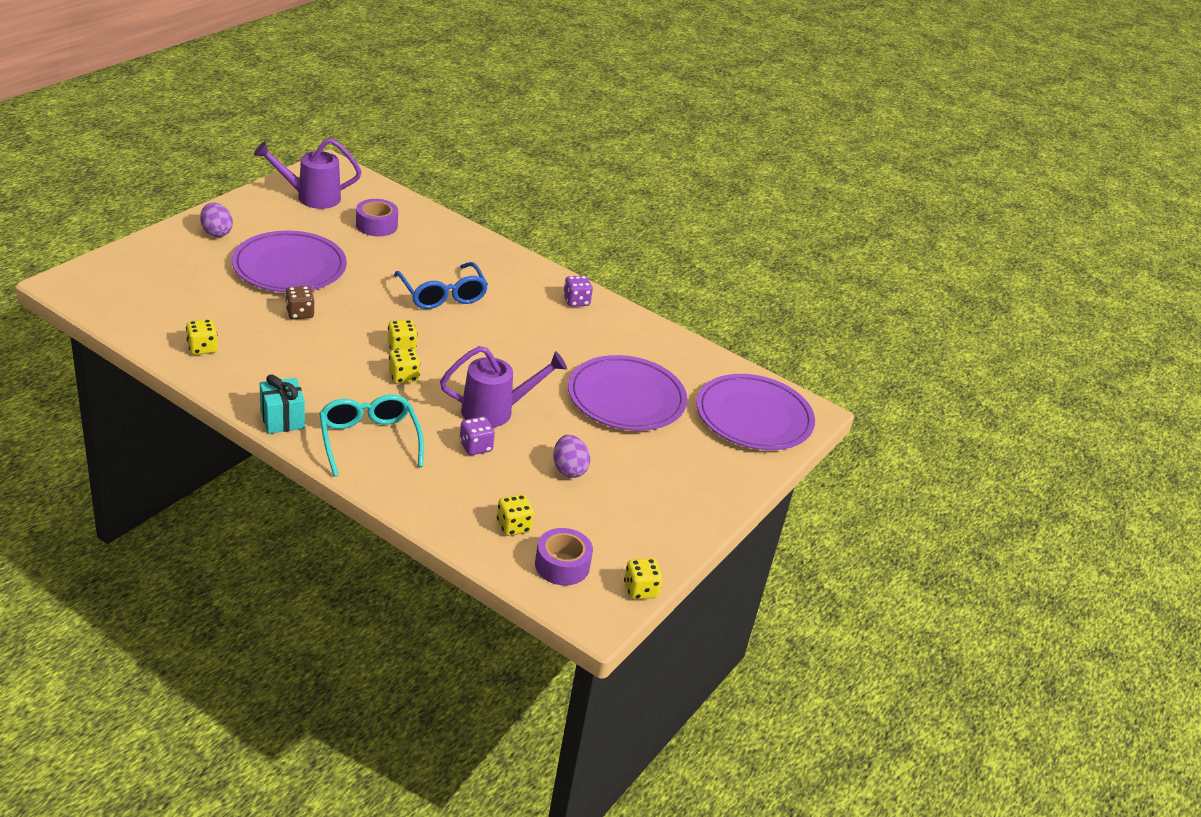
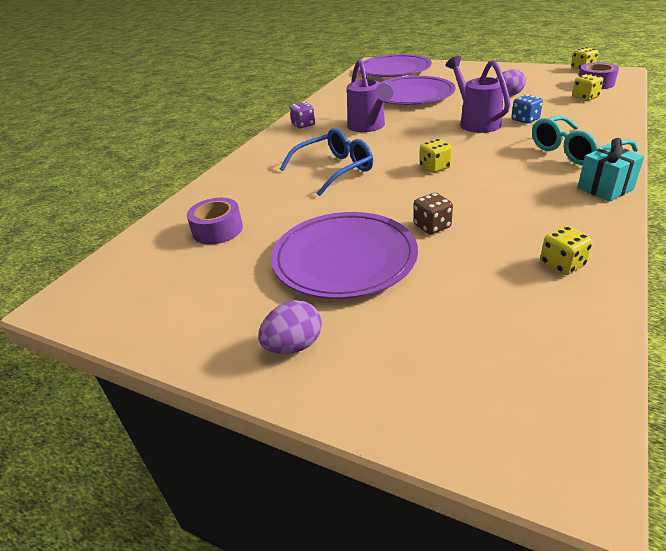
camera: 90 degrees left, 0 degrees up
(310, 197) = (160, 292): purple watering can -> purple watering can (368, 127)
(403, 377) = (475, 158): yellow dice -> none
(475, 447) = (525, 120): purple dice -> blue dice

